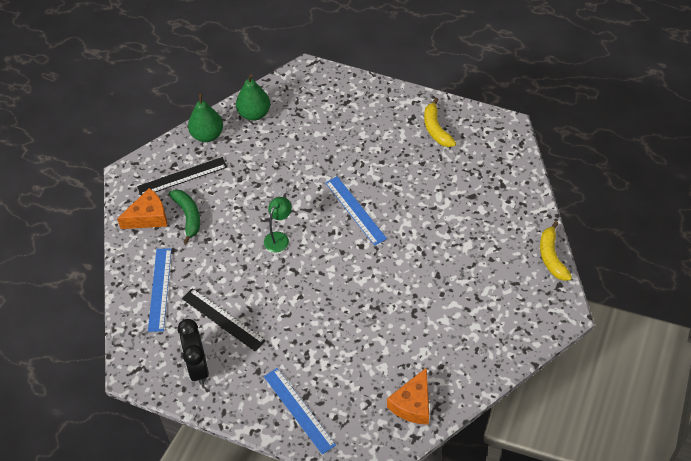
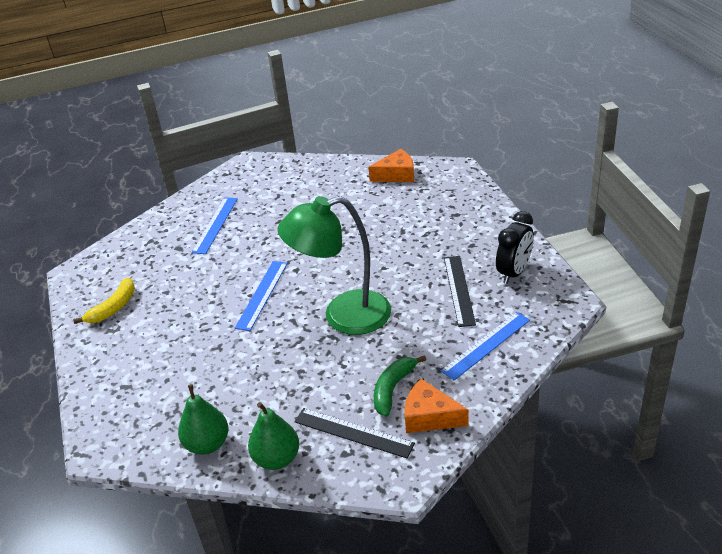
camera: 130 degrees left, 15 degrees down
(279, 238) = (343, 316): green lamp -> green lamp, size x2.29
(299, 410) = (470, 210): blue ruler -> blue ruler (215, 225)
(551, 257) = (202, 187): yellow banana -> none

